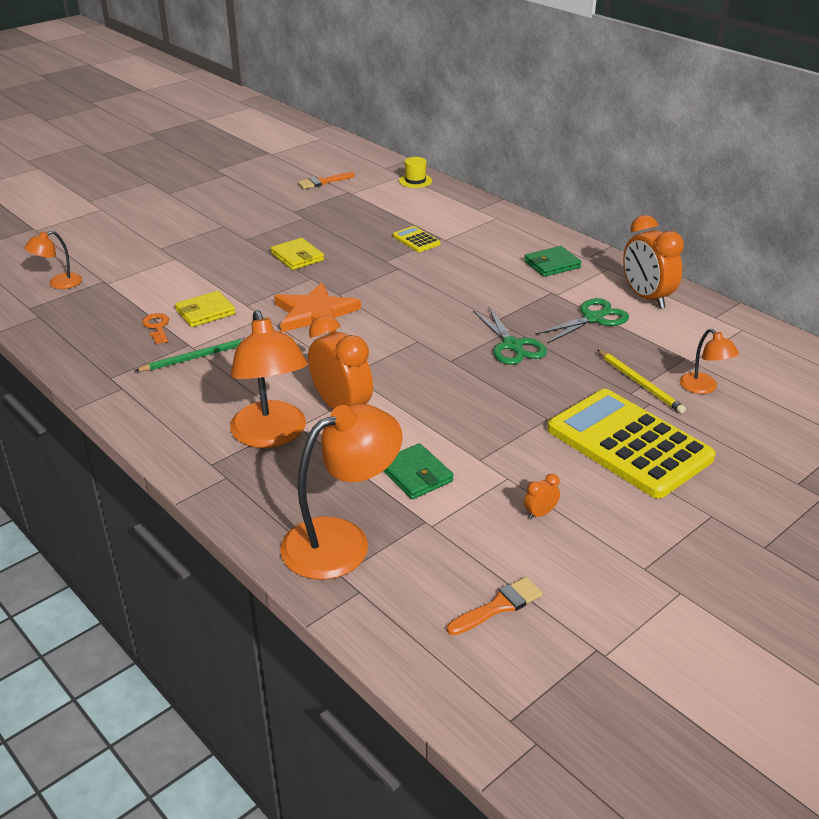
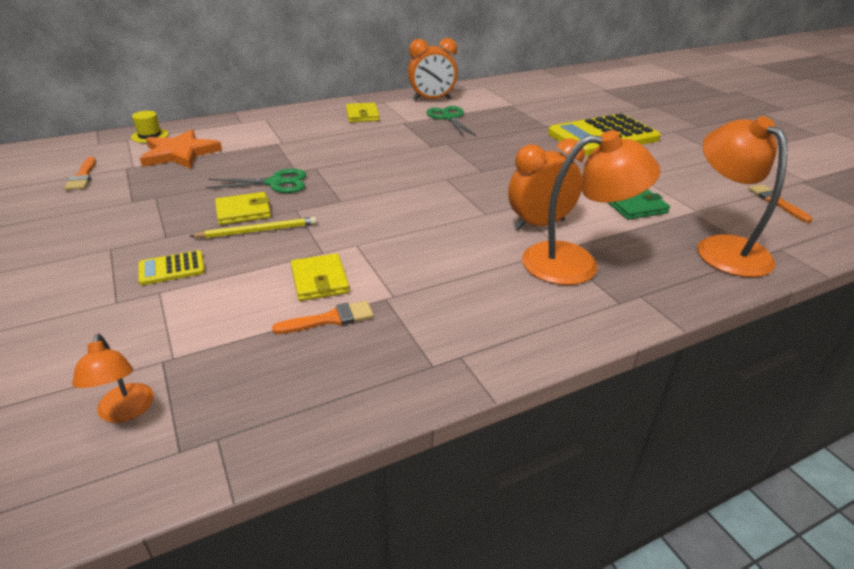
camera: 75 degrees left, 0 degrees up
(157, 327) = (330, 319): orange key -> orange brush
(197, 357) = (417, 294): green pencil -> none
(315, 314) = (370, 216): orange star -> orange star (180, 153)
(416, 240) = (270, 153): yellow calculator -> yellow calculator (172, 268)
(512, 346) = (472, 147): green scissors -> green scissors (276, 183)
(540, 513) = (678, 174): orange clock -> none
(552, 264) = (362, 115): green wallet -> yellow wallet
(640, 383) = (536, 121): yellow pencil -> yellow pencil (258, 231)
(703, 388) = (546, 107): orange lamp -> none

